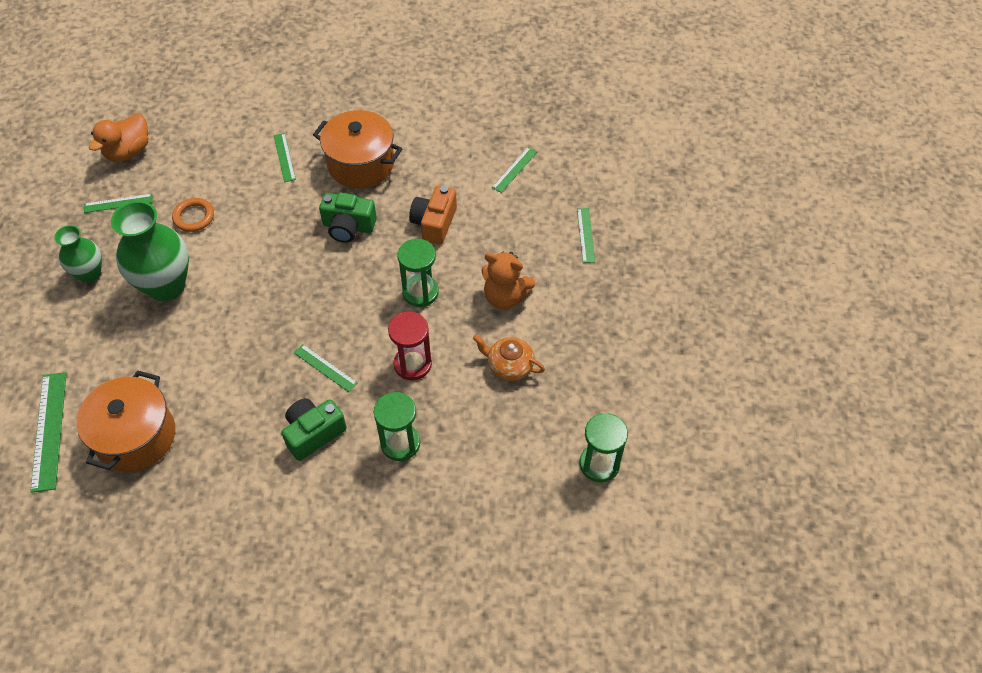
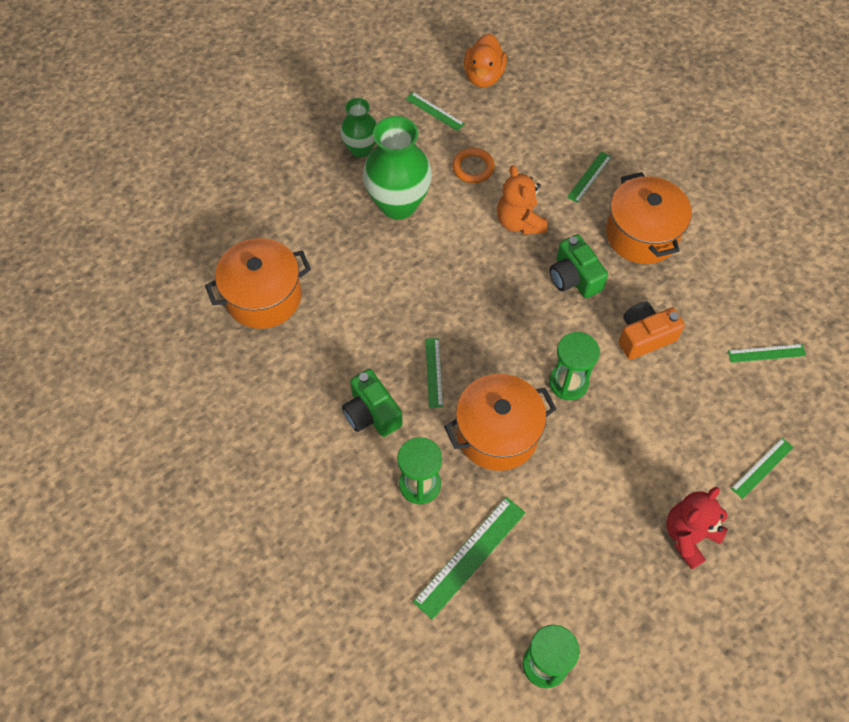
camera: 50 degrees right, 5 degrees up
(49, 430) = (221, 240): green ruler -> green ruler (470, 556)
(128, 152) = (483, 76): orange duck -> orange duck turned 75 degrees counterclockwise
(313, 433) = (371, 413): green camera -> green camera turned 135 degrees counterclockwise
(412, 364) = (497, 433): red hourglass -> orange pot
(505, 297) = (630, 452): orange teddy bear -> orange teddy bear (519, 222)
(509, 366) = (568, 511): orange teapot -> none
(591, 311) = (689, 536): none -> red teddy bear

